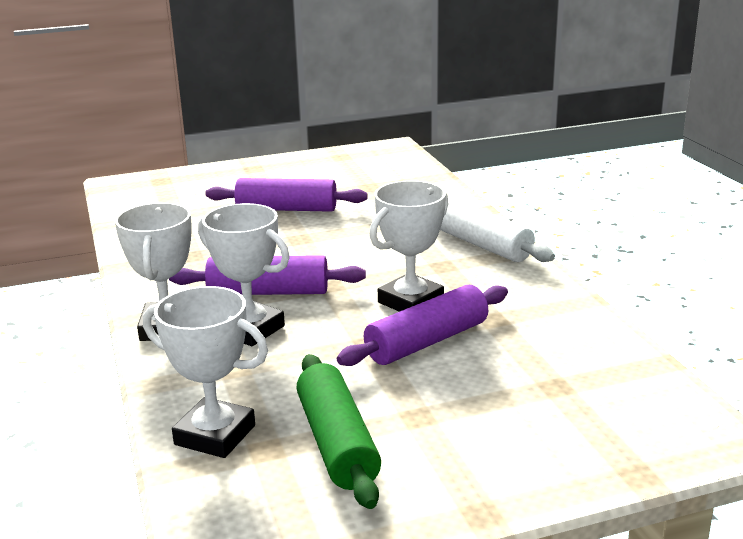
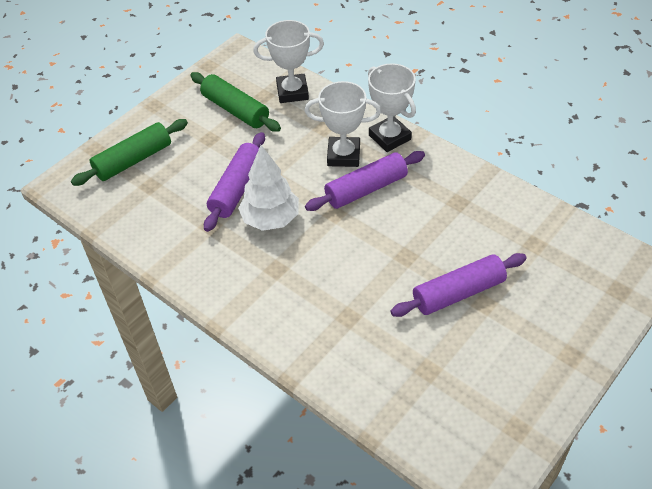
camera: 150 degrees right, 25 degrees up
(410, 301) = (270, 219): white trophy -> white tree
(482, 245) = (263, 310): white rolling pin -> none
(568, 429) = (133, 160): none -> green rolling pin

